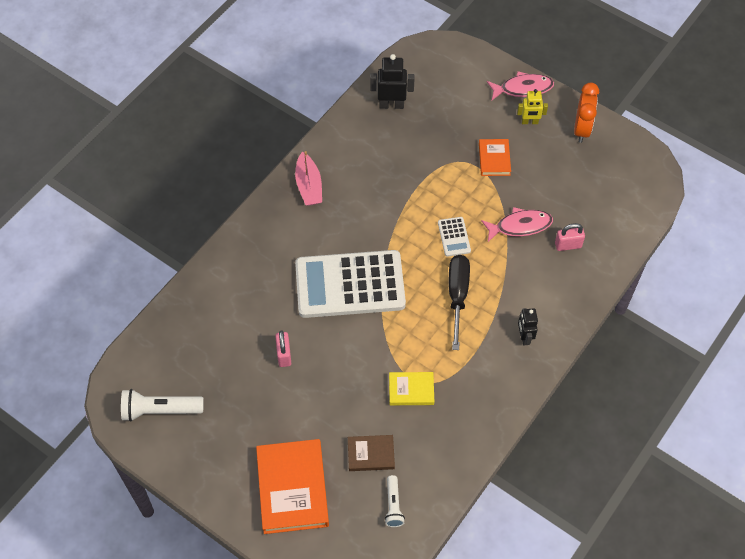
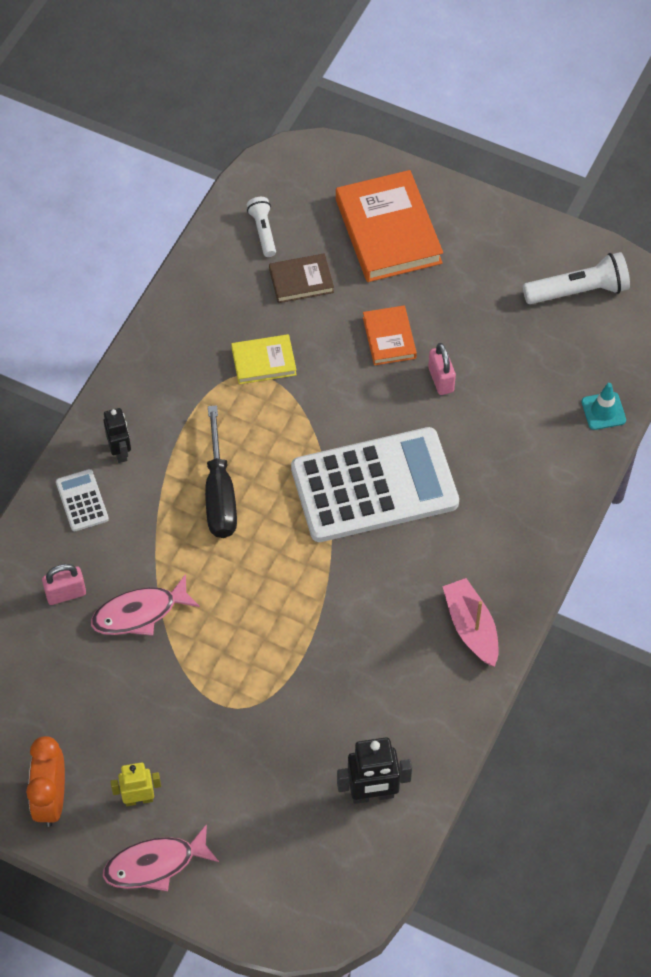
camera: 170 degrees right, 0 degrees up
(175, 313) = (603, 411): none -> turquoise traffic cone
(454, 237) = (236, 580): white calculator -> white calculator (82, 501)
(494, 159) = (190, 720): orange book -> orange book (389, 338)

